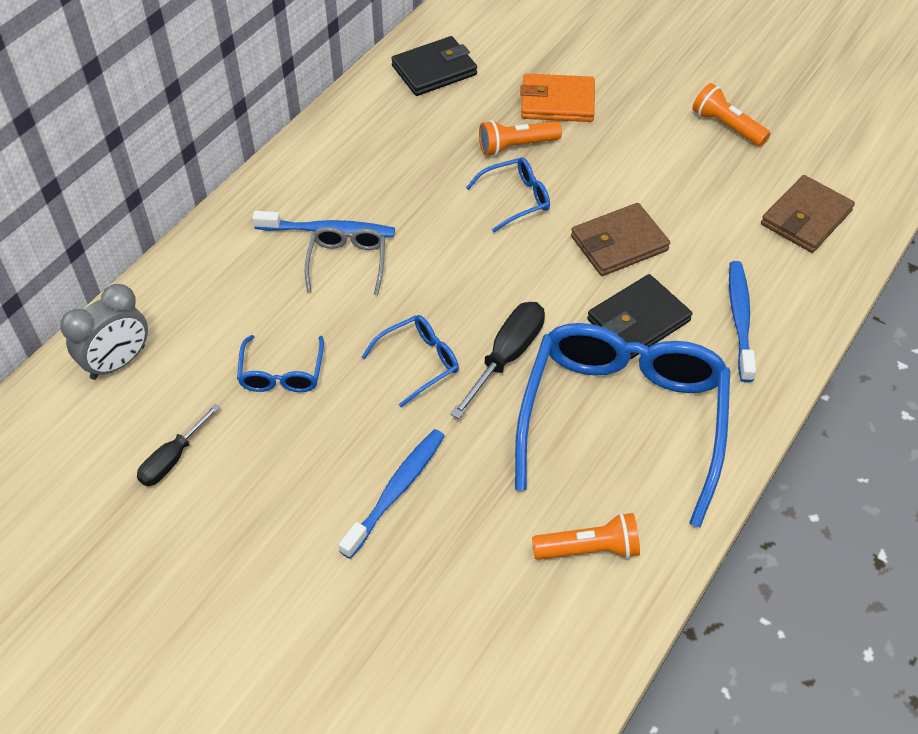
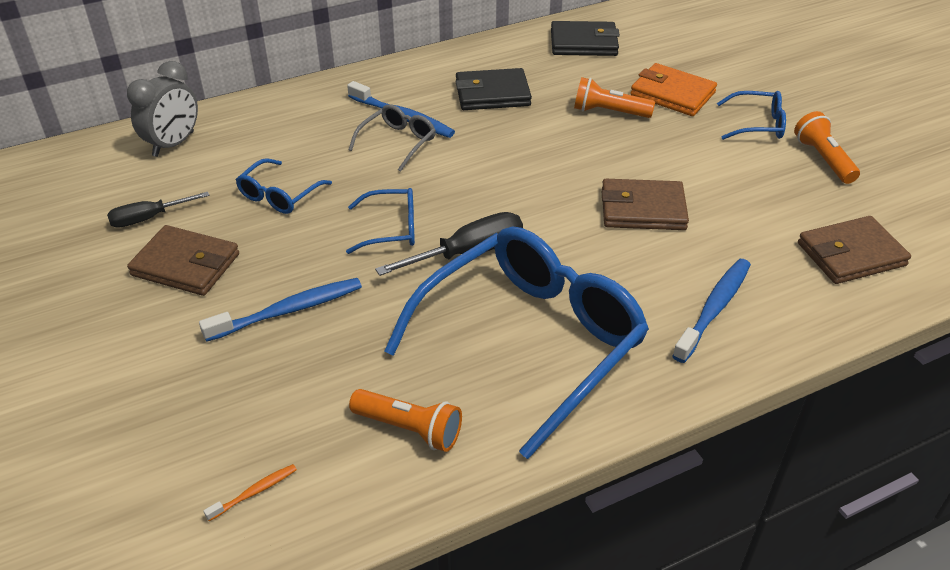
camera: 30 degrees right, 10 degrees down
(118, 362) = (173, 144): grey clock -> grey clock turned 45 degrees counterclockwise
(258, 491) = (186, 265): none -> brown wallet
(512, 670) = (254, 492): none -> orange toothbrush
(515, 199) = (576, 147): blue glasses -> blue glasses (757, 124)
(638, 320) = (611, 272): black wallet -> black wallet (492, 94)

